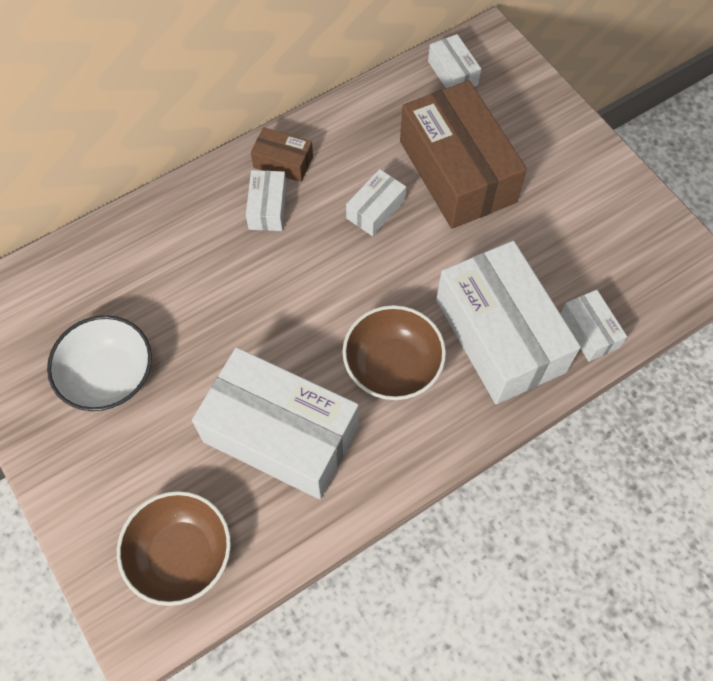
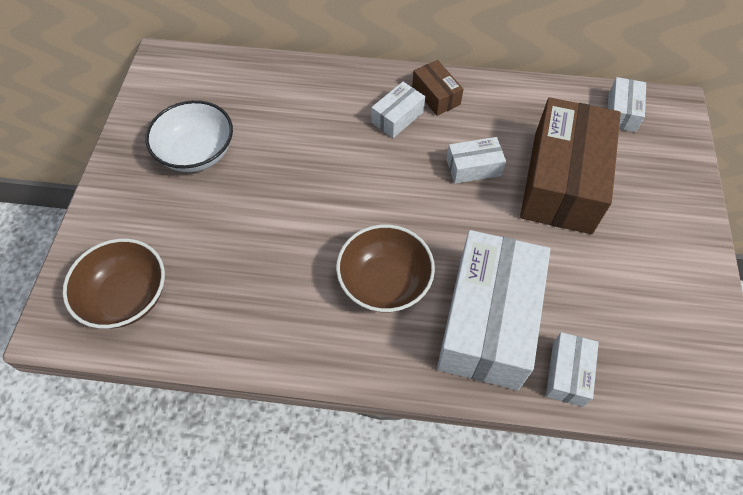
camera: 40 degrees right, 5 degrees down
(280, 434) = (263, 269): white box -> none

